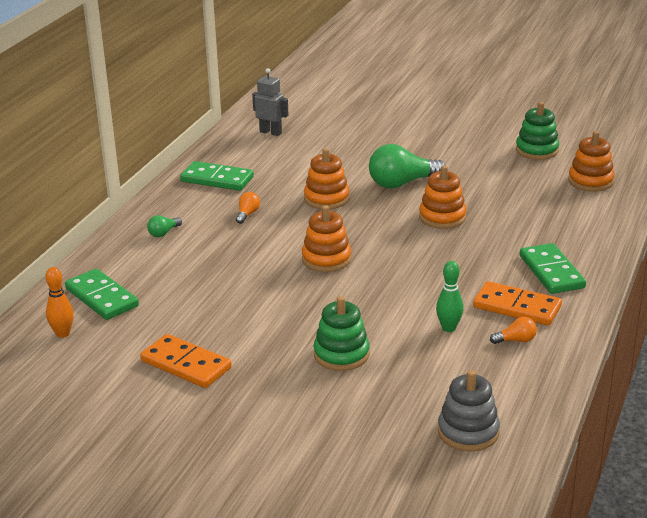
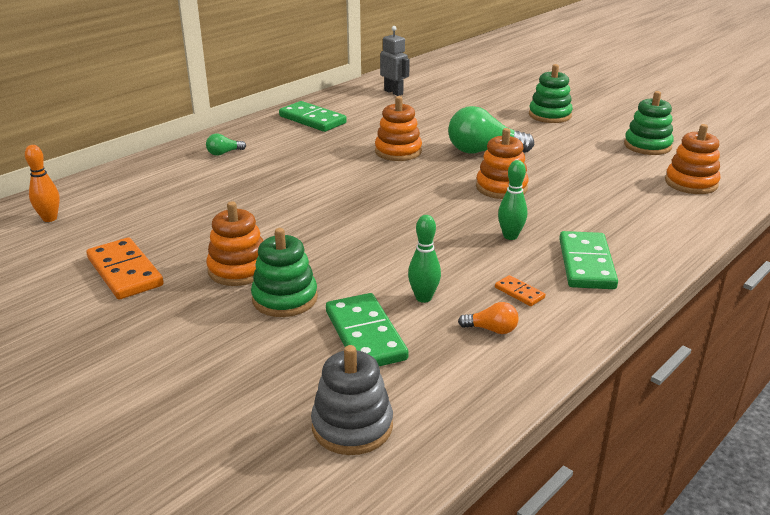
camera: 20 degrees right, 0 degrees up
(102, 297) = (116, 195): green domino -> green domino (365, 335)
(247, 214) = (313, 151): orange light bulb -> none
(326, 259) = (351, 203): orange stacking toy -> orange stacking toy (239, 269)
(435, 133) = (550, 115): none -> green stacking toy
(479, 261) = (510, 236): none -> green bowling pin
(517, 307) = (519, 293): orange domino -> orange domino, size x0.48

